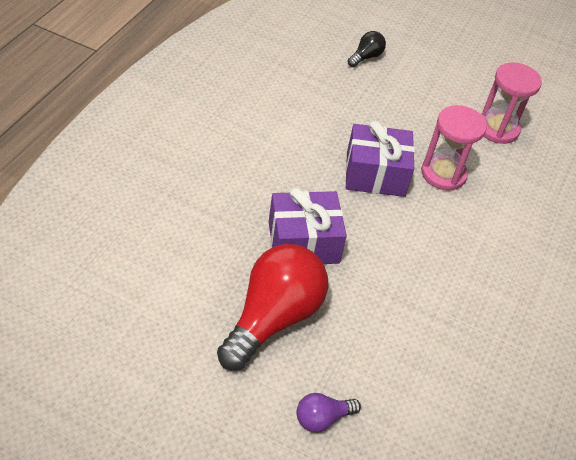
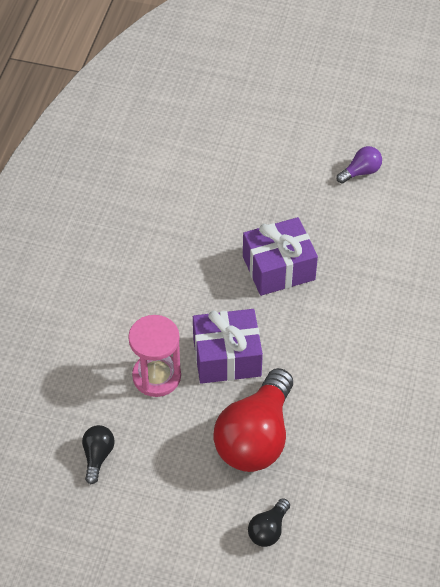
camera: 175 degrees right, 5 degrees up
(273, 318) = (285, 200): red light bulb -> red light bulb (256, 437)
(322, 418) = (229, 142): purple light bulb -> purple light bulb (361, 172)
(497, 129) = (97, 456): pink hourglass -> black light bulb

